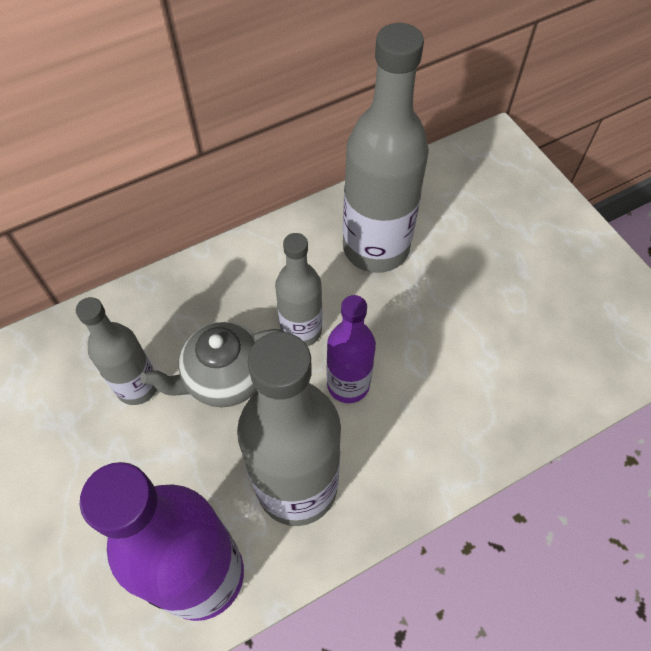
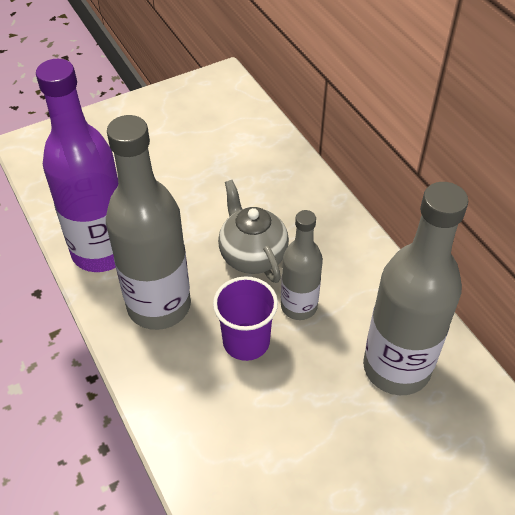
camera: 90 degrees right, 10 degrees down
(137, 386) = (246, 203): grey bottle -> none
(348, 384) = (246, 341): purple bottle -> purple cup

